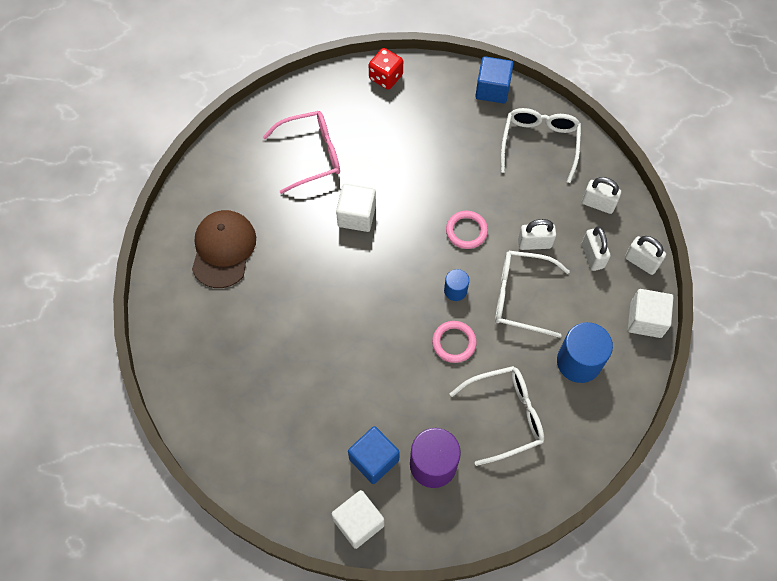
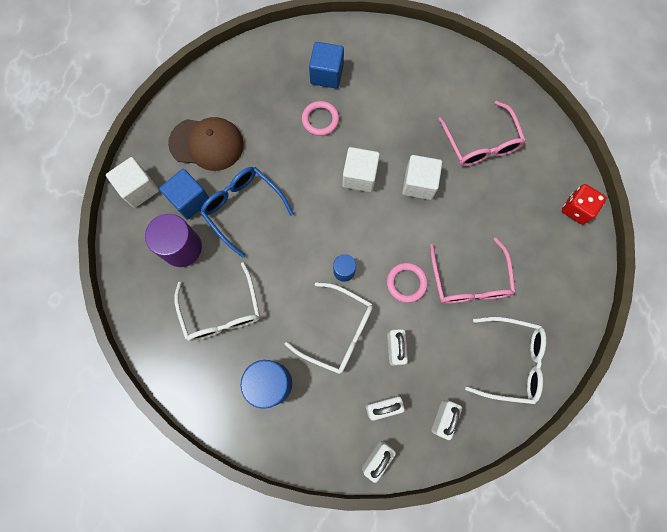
camera: 90 degrees right, 10 degrees up
(223, 249) = (381, 77): brown cap -> brown cap (207, 144)
(384, 398) = (243, 208): none -> blue glasses
(454, 343) = (292, 268): pink ring -> pink ring (320, 120)
(462, 174) = (469, 281): none -> pink glasses
(492, 89) = (574, 315): blue cube -> blue cube (326, 74)
(520, 296) = (338, 331): white glasses -> white glasses turned 105 degrees clockwise
(645, 320) = (313, 456): white cube -> white cube (359, 176)

